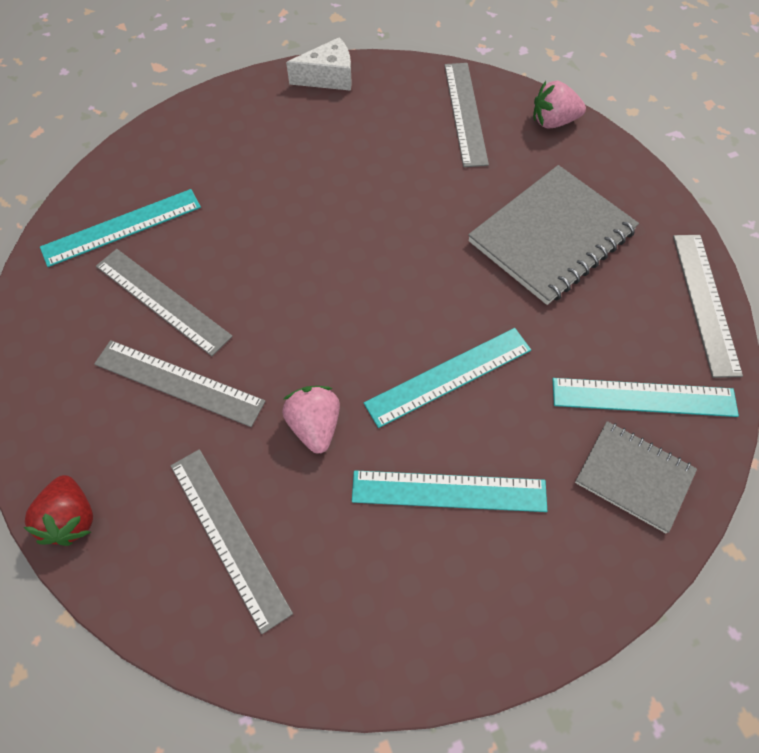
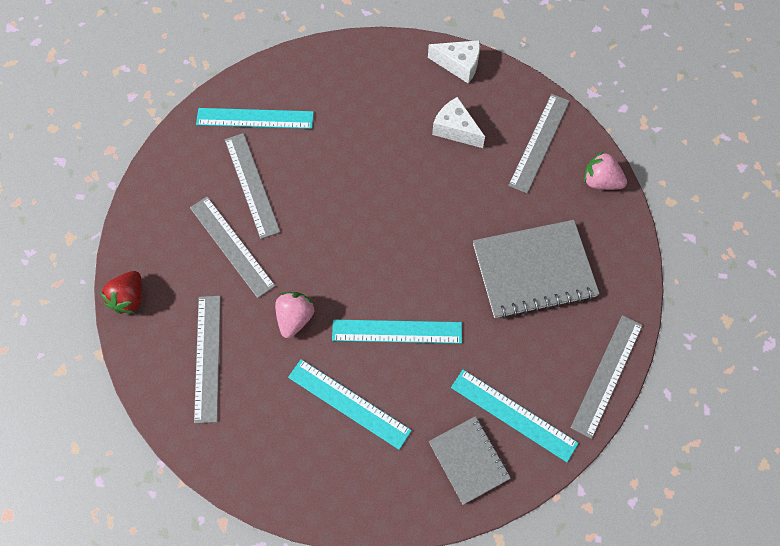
camera: 30 degrees right, 5 degrees up
(368, 138) = (455, 129): none -> white cheese

